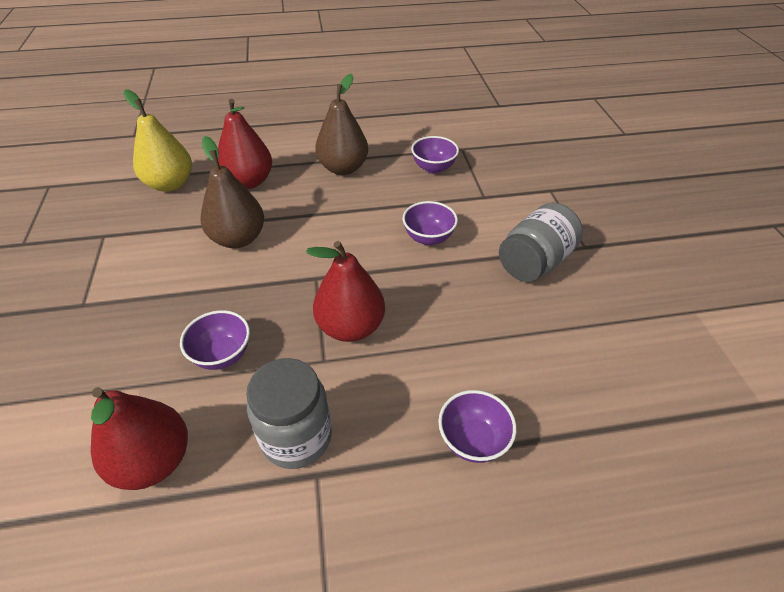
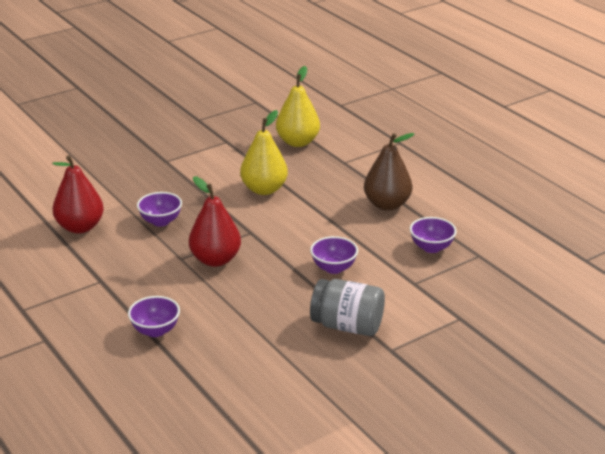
camera: 65 degrees right, 15 degrees down
(238, 239) = (264, 189): brown pear -> yellow pear
(249, 181) = (330, 170): red pear -> none
(296, 437) = (120, 266): grey jar -> none

